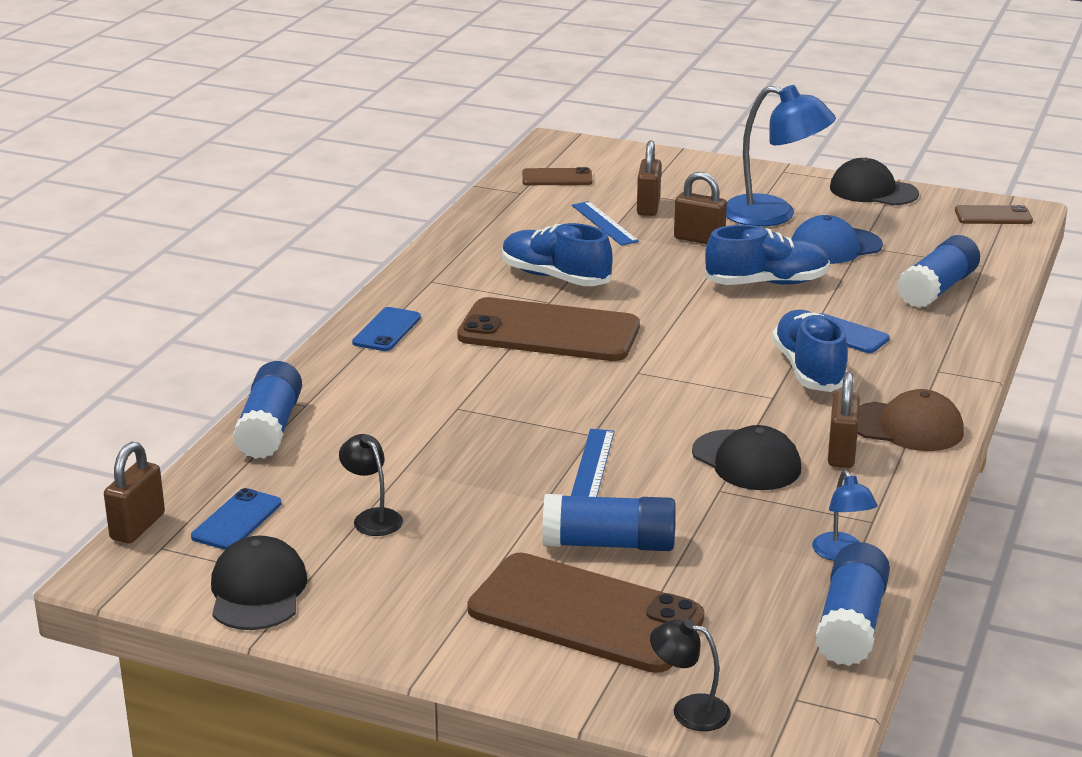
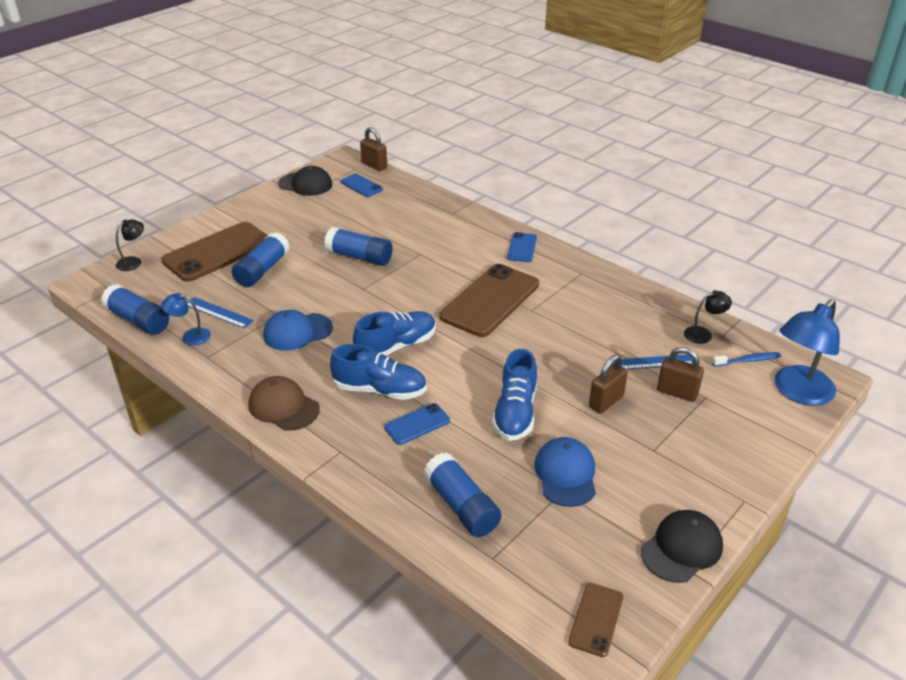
camera: 110 degrees right, 10 degrees up
(270, 428) = (435, 202): blue glue stick -> blue glue stick (359, 257)
(372, 517) = (337, 215): black lamp -> black lamp (703, 334)
(387, 330) = (522, 247): blue phone -> blue phone turned 60 degrees clockwise
(555, 277) = (566, 320): blue shoe -> blue shoe (396, 346)
(557, 178) = (748, 360): brown phone -> blue toothbrush
(593, 465) = (333, 281): blue ruler -> blue ruler (218, 312)
(746, 461) = (297, 332): black cap -> blue cap
(773, 215) = (641, 459): blue lamp -> blue lamp (797, 392)
(841, 453) = (277, 369): brown padlock -> none
(906, 427) = (283, 407): brown cap -> brown cap turned 90 degrees clockwise

